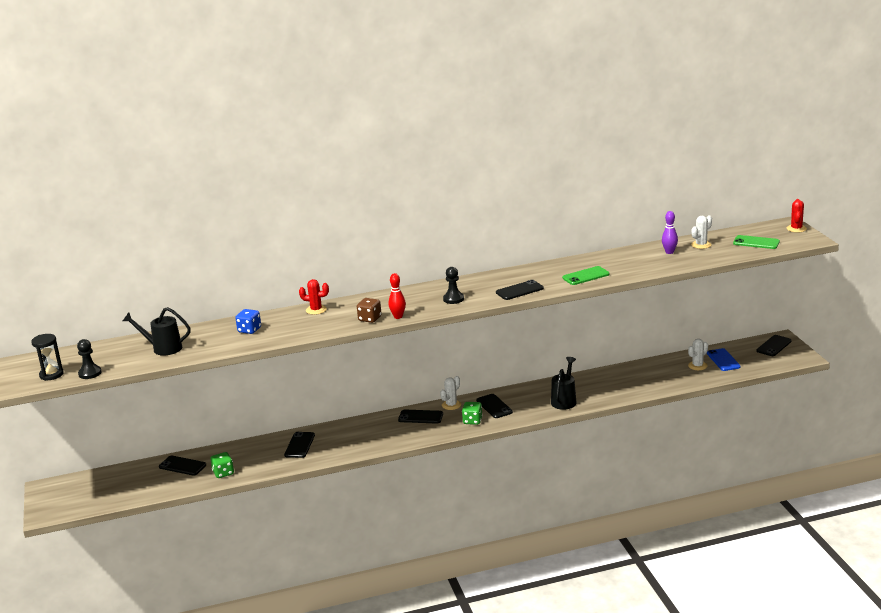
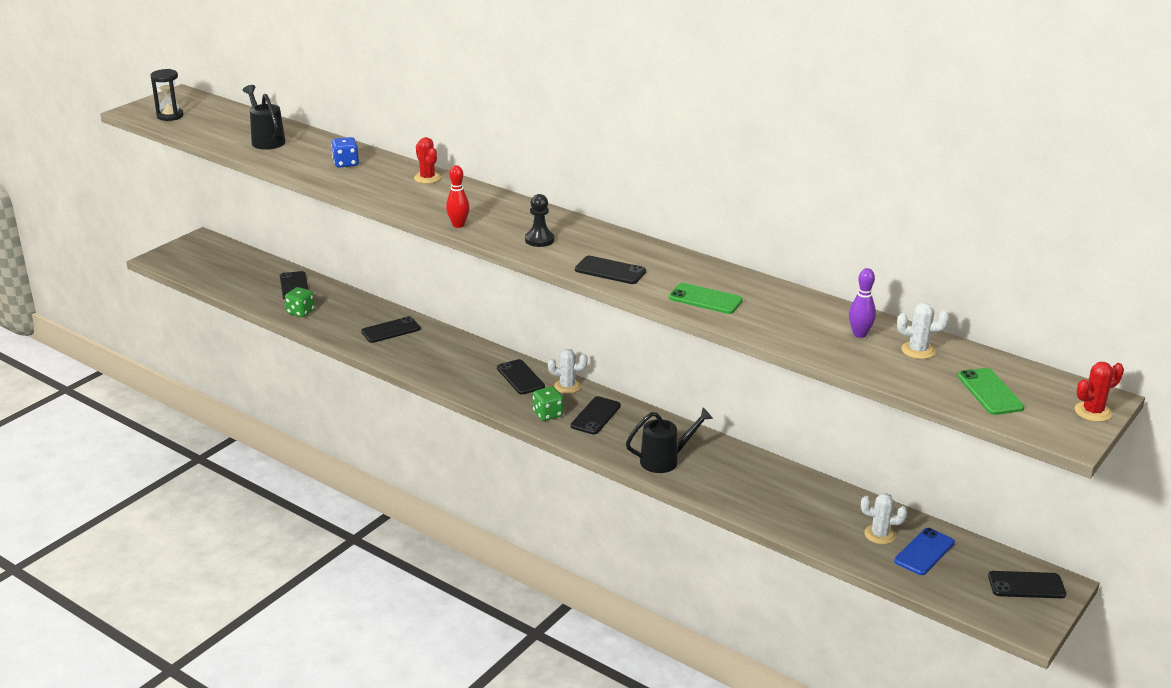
camera: 50 degrees right, 5 degrees up
(90, 373) = (186, 130): black pawn -> none
(370, 319) = (436, 212): brown dice -> none

